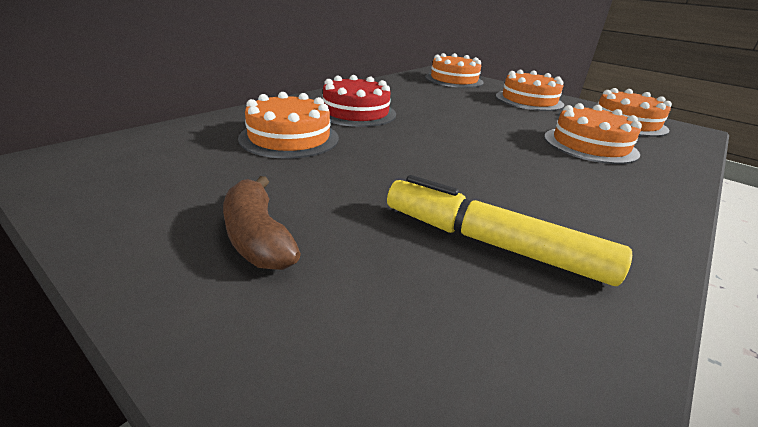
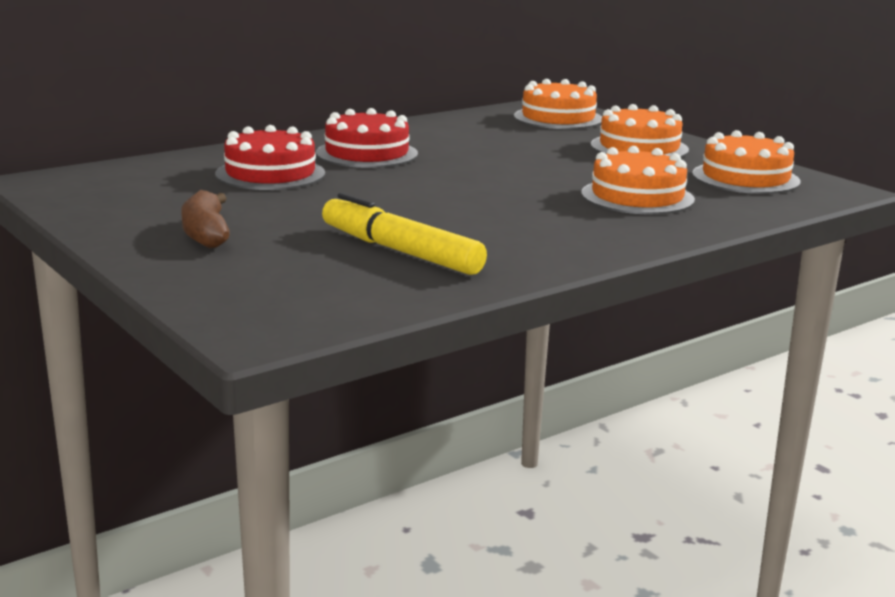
camera: 15 degrees right, 10 degrees down
(289, 138) = (270, 174): orange cake -> red cake

